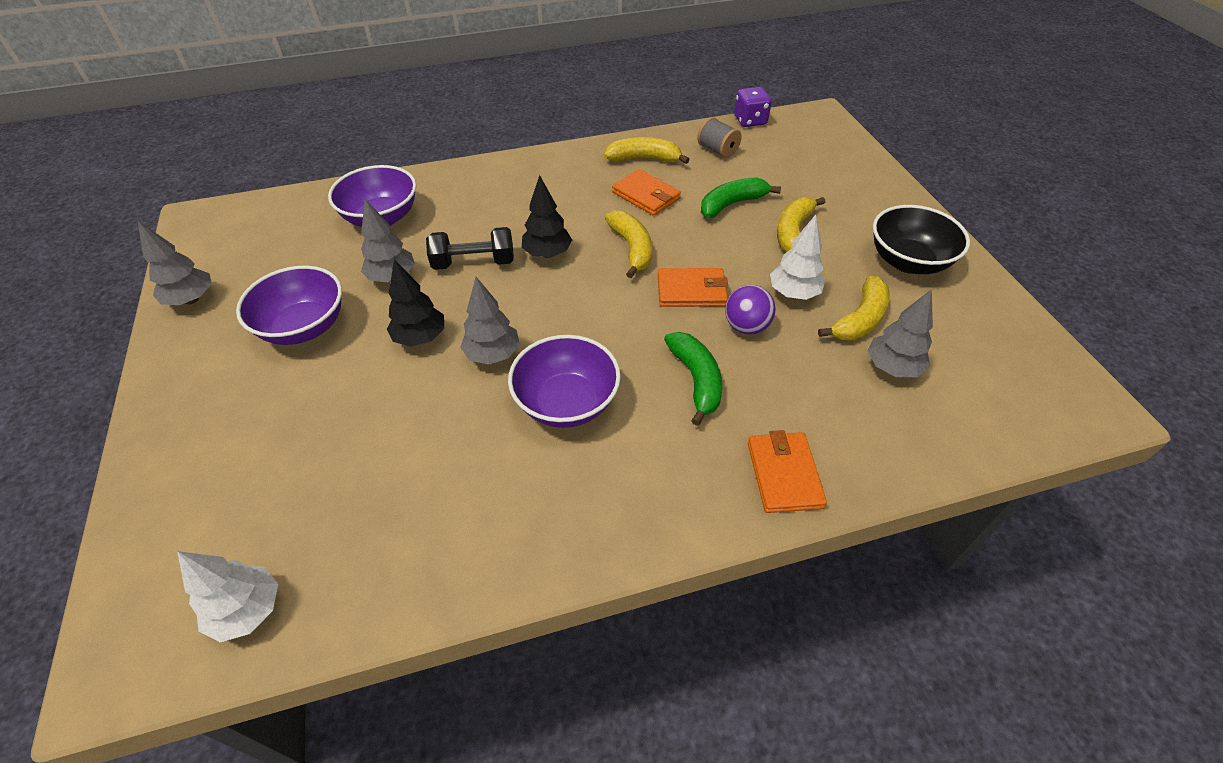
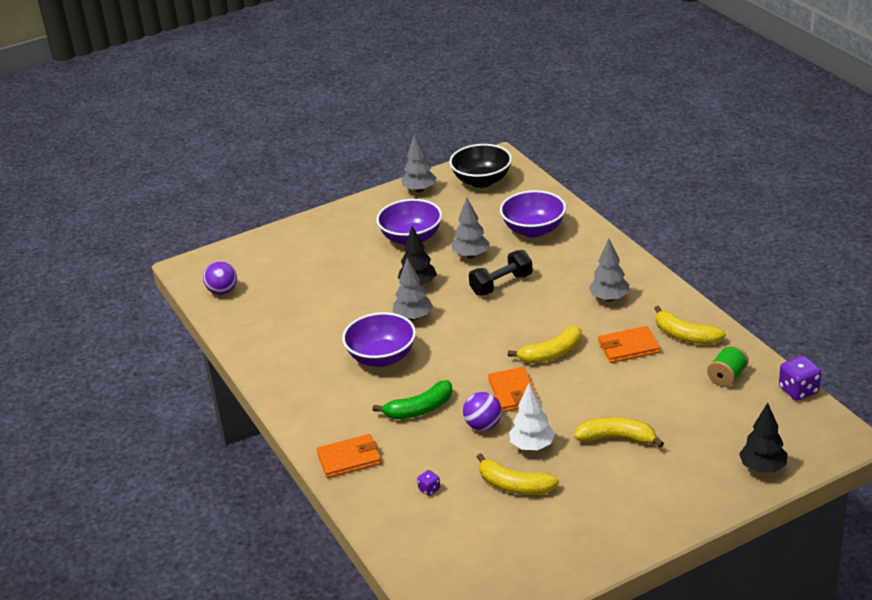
camera: 80 degrees right, 15 degrees down
(248, 611) = (222, 291): white tree -> purple ball
(474, 263) = (501, 284): black dumbbell -> black dumbbell turned 75 degrees clockwise
(547, 254) = (526, 314): black tree -> black tree (762, 468)
(644, 159) = (685, 336): yellow banana -> yellow banana turned 135 degrees clockwise
(646, 195) = (628, 347): orange wallet -> orange wallet turned 45 degrees clockwise
(717, 150) = (727, 377): grey spool -> green spool
(731, 204) = (641, 397): green banana -> none
(858, 396) = (429, 489): none -> purple dice
(892, 368) = (465, 506): grey tree -> grey tree (609, 298)
(908, 261) = (606, 512): black bowl -> black bowl (482, 181)

